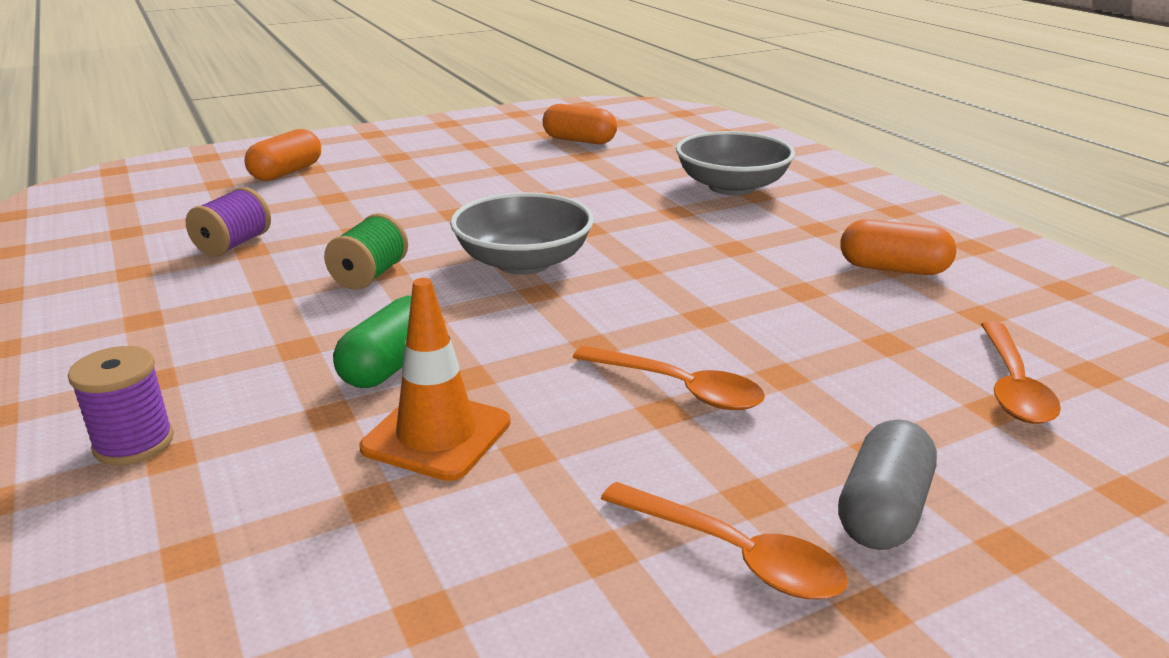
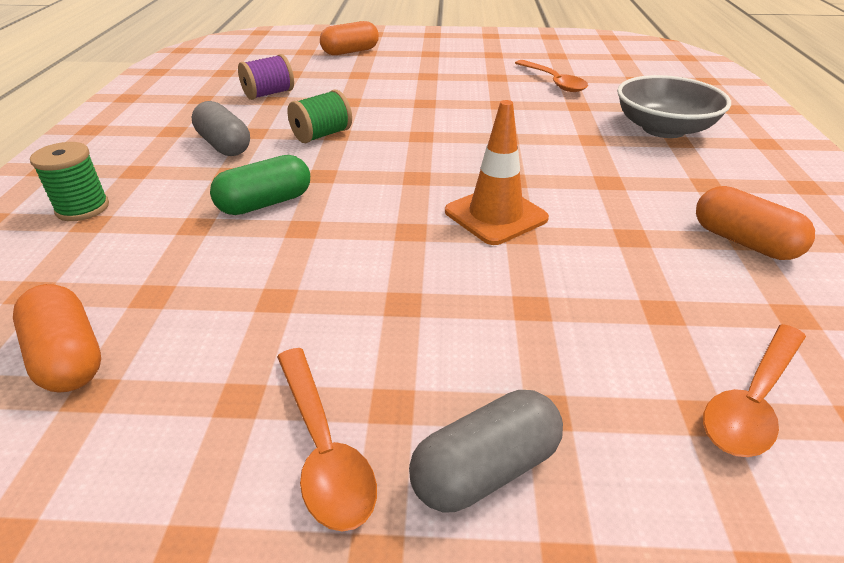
camera: 30 degrees right, 10 degrees up
(134, 443) = (82, 208): purple spool -> green spool
(249, 318) = (224, 145): none -> grey capsule
(437, 435) = (236, 264): orange traffic cone -> orange traffic cone (495, 215)
(523, 262) = (430, 151): grey bowl -> none
(579, 140) = (574, 65): orange capsule -> orange capsule (68, 357)
(678, 388) = (434, 288): orange spoon -> orange spoon (553, 82)

